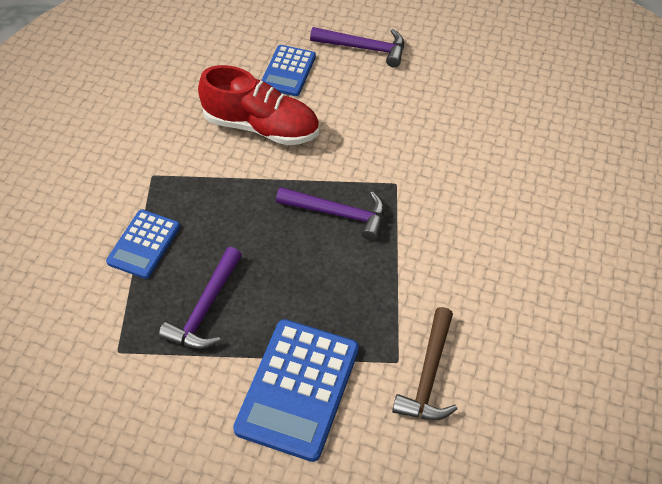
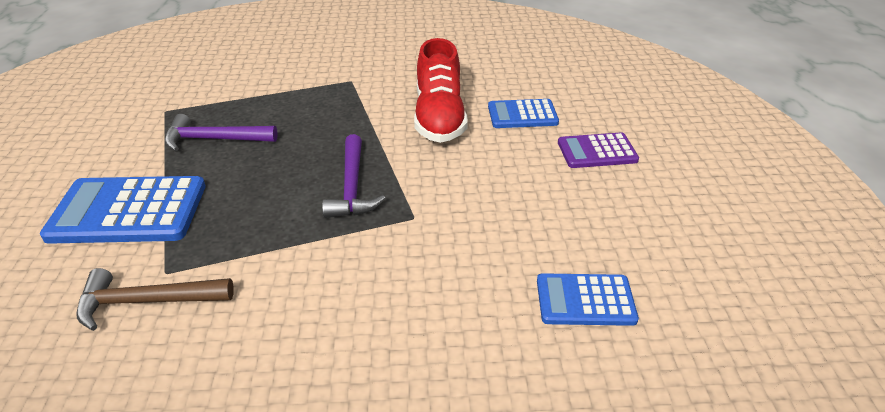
camera: 70 degrees right, 15 degrees down
(144, 244) = (276, 95): blue calculator -> blue calculator (585, 300)
(364, 48) = (597, 151): purple hammer -> purple calculator

